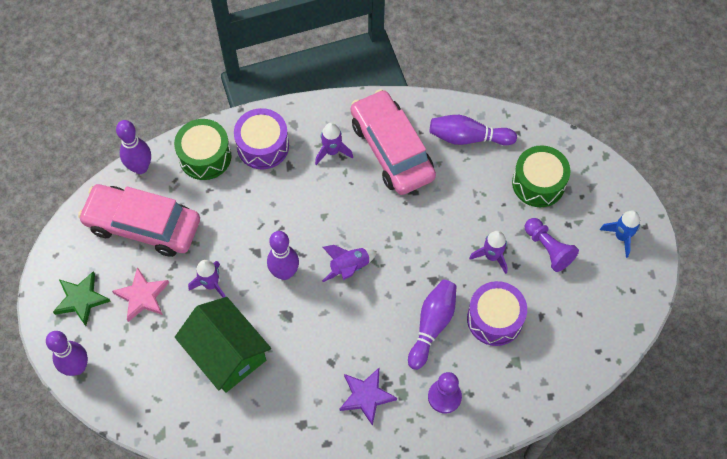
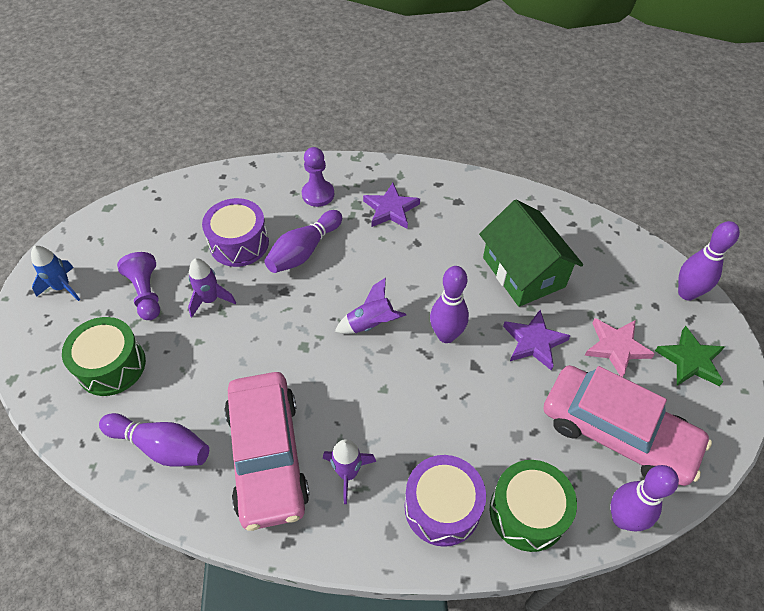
camera: 165 degrees left, 10 degrees down
(211, 284) = (534, 342): purple rocket -> purple star

